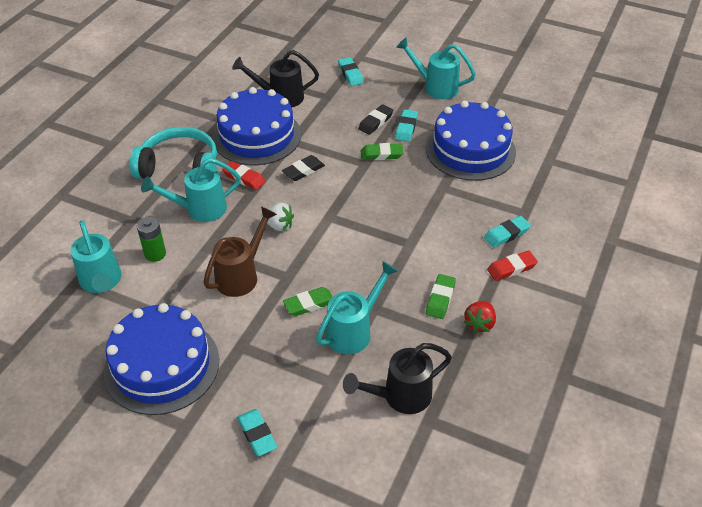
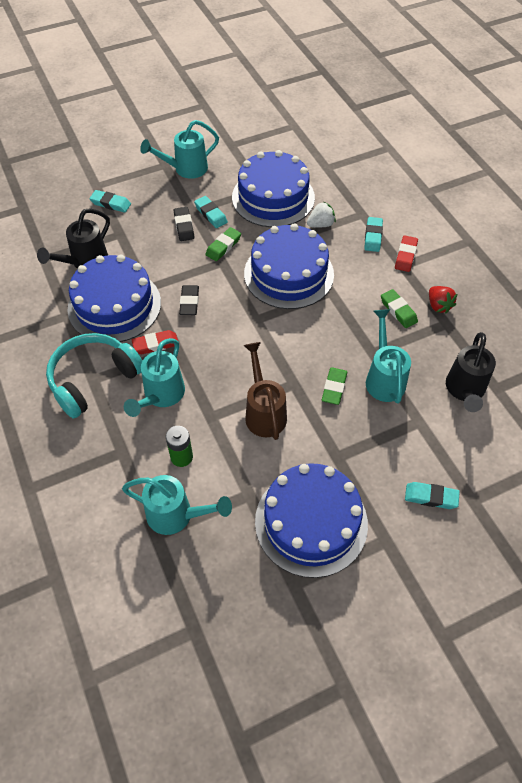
camera: 50 degrees left, 10 degrees up
(278, 225) = (234, 355): white strawberry -> white strawberry (321, 224)
(398, 207) = (289, 274): none -> blue cake

